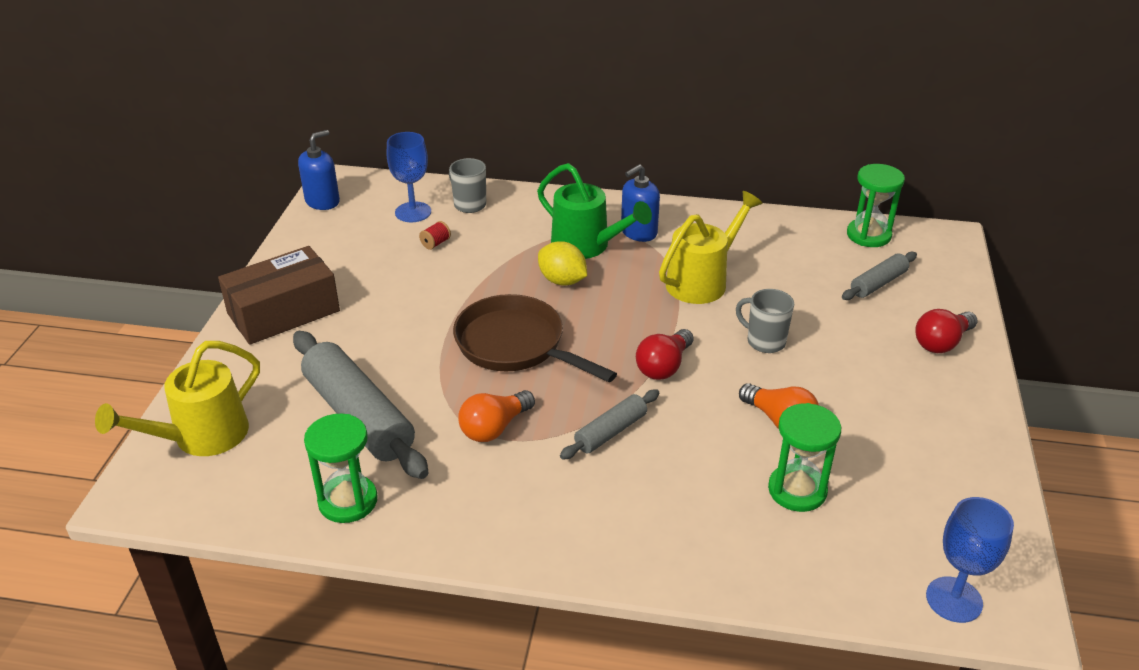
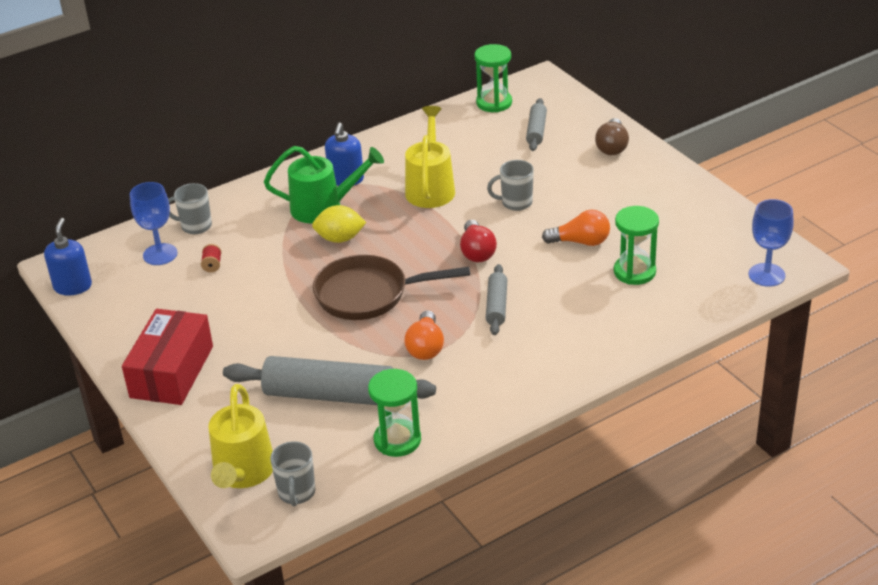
camera: 40 degrees left, 0 degrees up
(208, 487) = (296, 493): none -> grey mug
(283, 312) = (172, 372): brown box -> red box
(941, 343) = (612, 147): red light bulb -> brown light bulb

